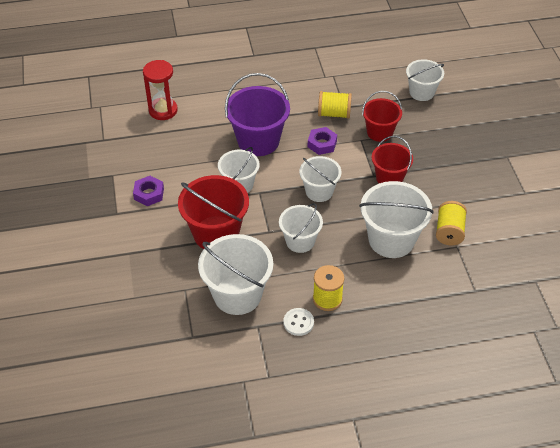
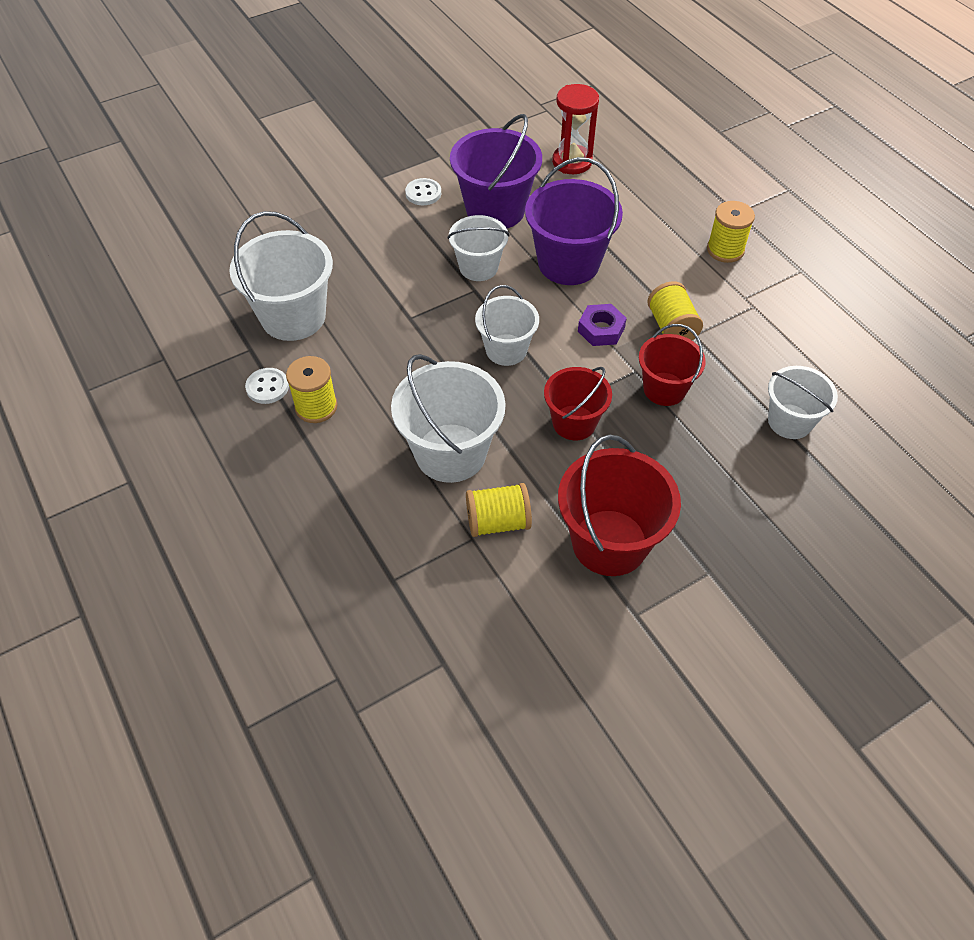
camera: 70 degrees right, 5 degrees up
(149, 194) = (423, 193): purple nut -> white button
(188, 161) = (495, 210): none -> purple bucket
(216, 233) = (384, 269): red bucket -> red bucket (609, 542)
(283, 70) = (725, 250): none -> yellow spool
(300, 241) = (406, 353): white bucket -> none

